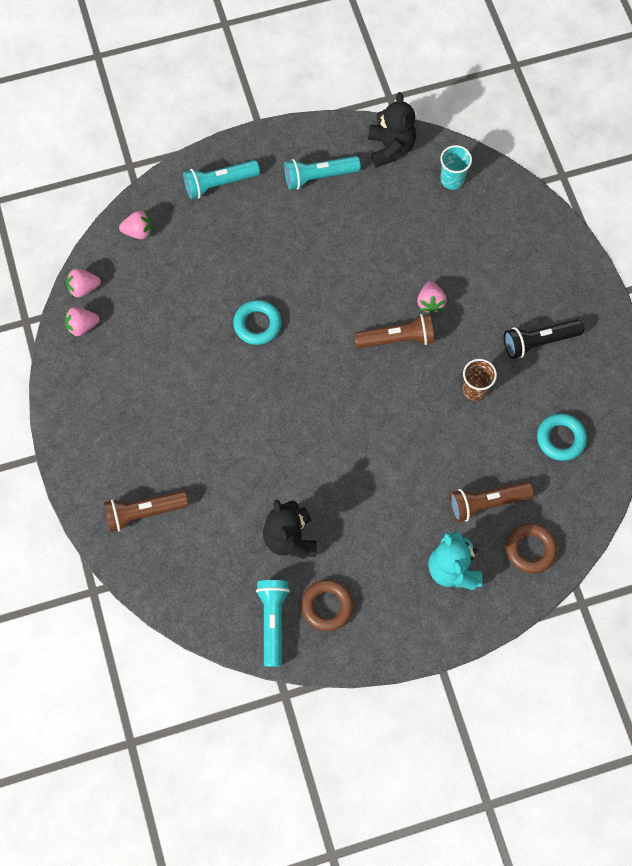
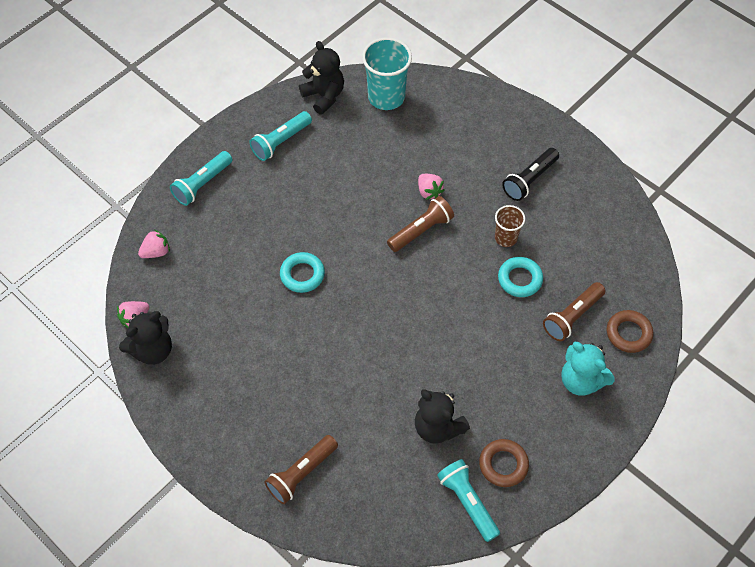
camera: 30 degrees left, 10 degrees down
(82, 326) = (152, 350): pink strawberry -> black teddy bear
(452, 179) = (386, 97): turquoise cup -> turquoise cup, size x1.75
(560, 439) = (594, 241): turquoise ring -> turquoise ring (519, 279)

